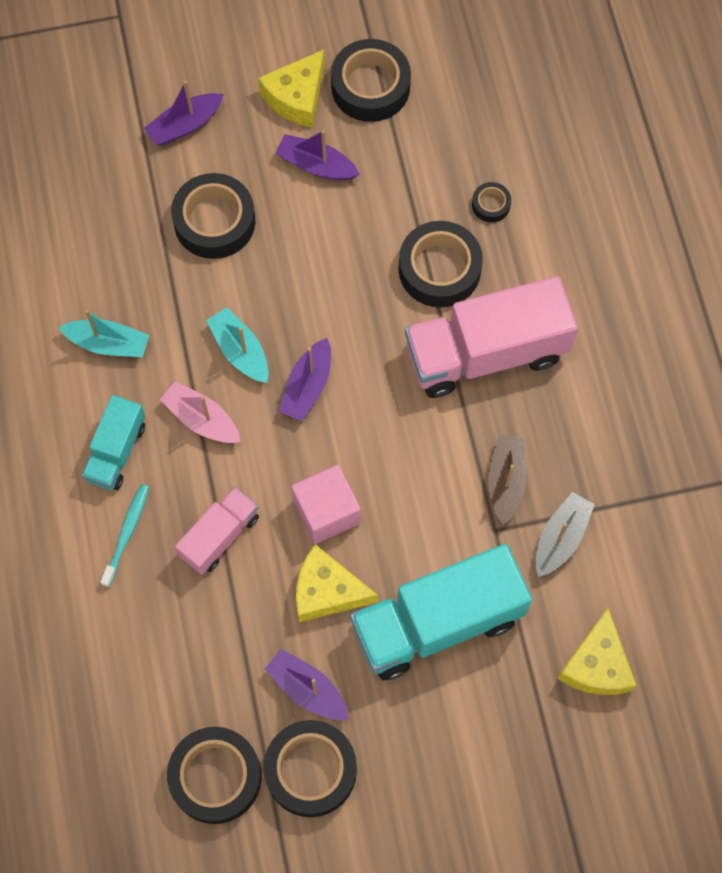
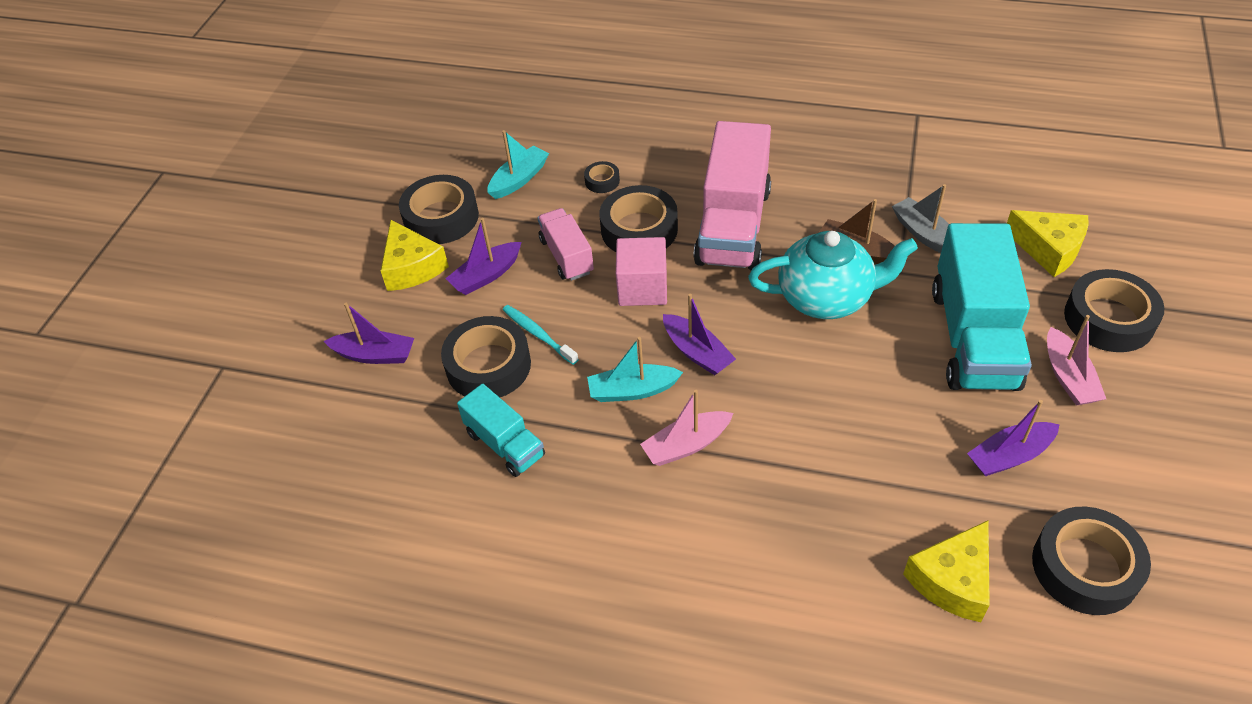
camera: 60 degrees left, 20 degrees down
(108, 343) = (559, 496): turquoise boat -> turquoise boat (519, 179)
(116, 451) = (683, 531): turquoise truck -> turquoise truck (505, 444)
(127, 533) = (779, 554): turquoise toothbrush -> turquoise toothbrush (538, 334)
(185, 125) = (375, 355): purple boat -> purple boat turned 75 degrees counterclockwise
(220, 536) = (818, 473): pink truck -> pink truck (567, 256)
(311, 770) = (1097, 482): black tape -> black tape (1109, 319)
(326, 512) = (830, 380): pink cube -> pink cube (642, 288)
(327, 591) = (912, 406): yellow cheese -> yellow cheese (952, 580)
(425, 720) = (1068, 377): none -> pink boat
(428, 473) = (826, 297): none -> turquoise teapot

